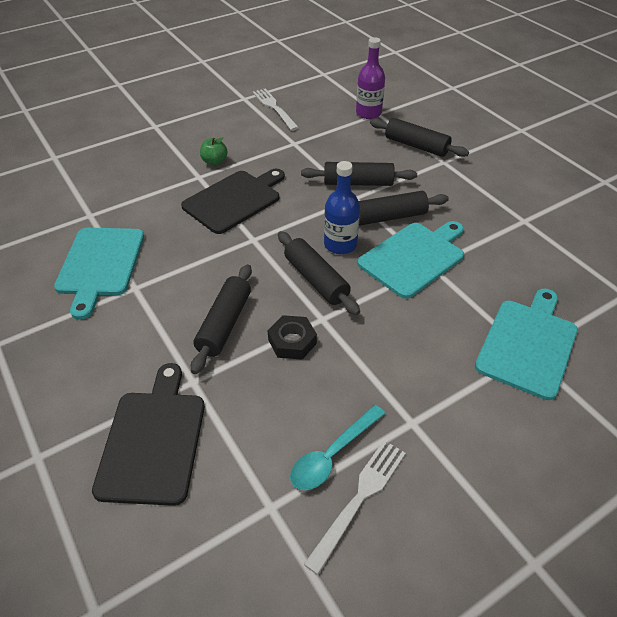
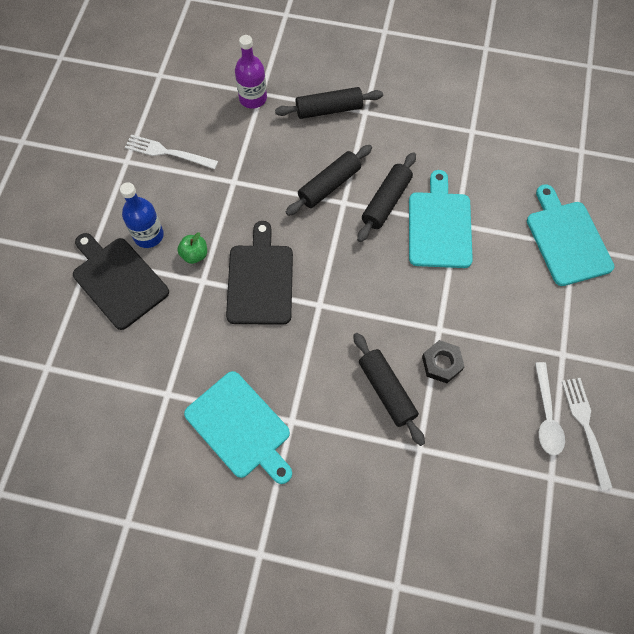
camera: 45 degrees left, 20 degrees up
(153, 440) = (446, 507): black cutting board -> black cutting board (118, 280)
(316, 280) = (401, 301): black rolling pin -> none
(332, 454) = (546, 415): turquoise spoon -> white spoon
(340, 244) = (382, 256): blue bottle -> blue bottle (148, 235)

